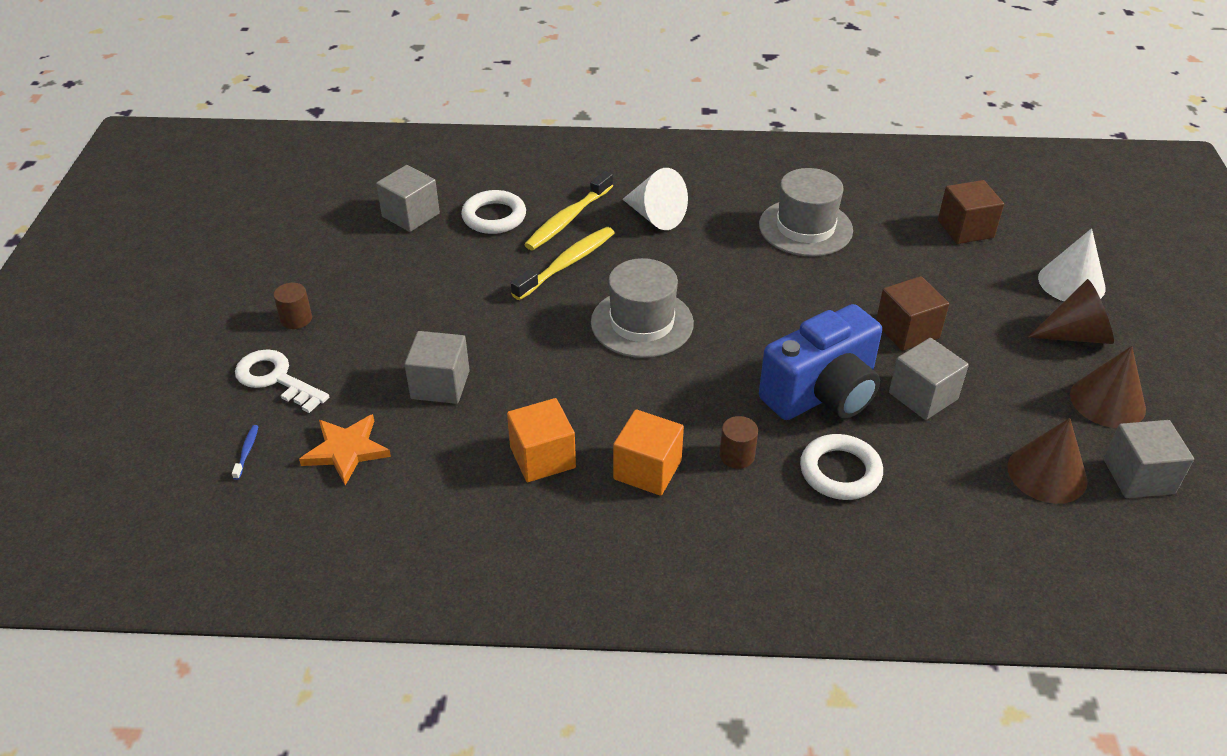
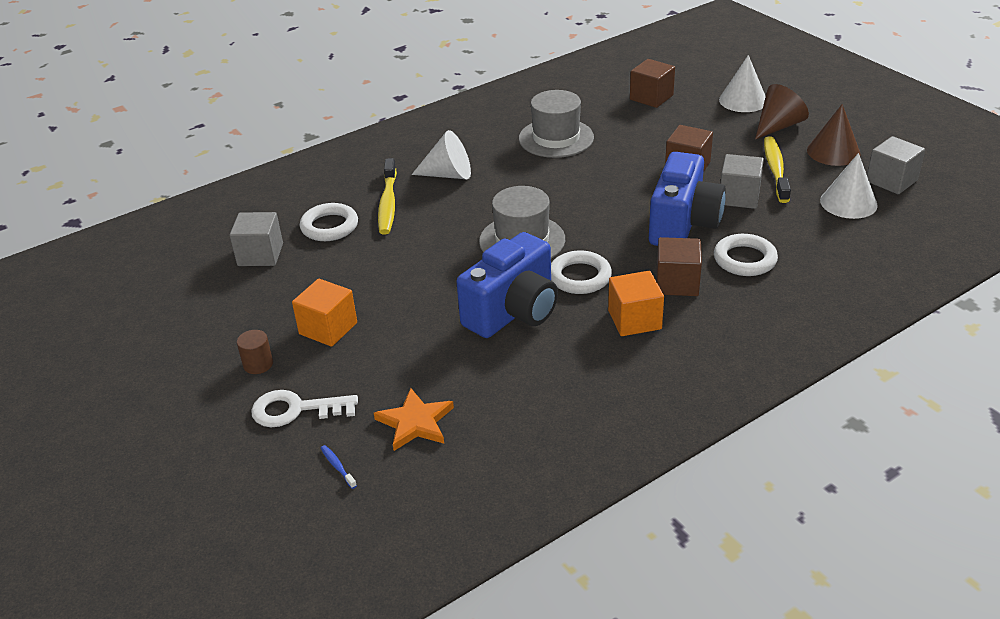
camera: 35 degrees left, 5 degrees down
(440, 385) = (430, 346): grey cube -> none
(542, 457) = (559, 350): orange cube -> orange cube (328, 328)
(547, 393) = (513, 312): none -> blue camera
(567, 263) = (424, 230): yellow toothbrush -> yellow toothbrush (775, 169)
(650, 393) = (579, 277): none -> white ring
(737, 455) = (677, 283): brown cylinder -> brown cube
(1047, 473) = (848, 202): brown cone -> white cone

